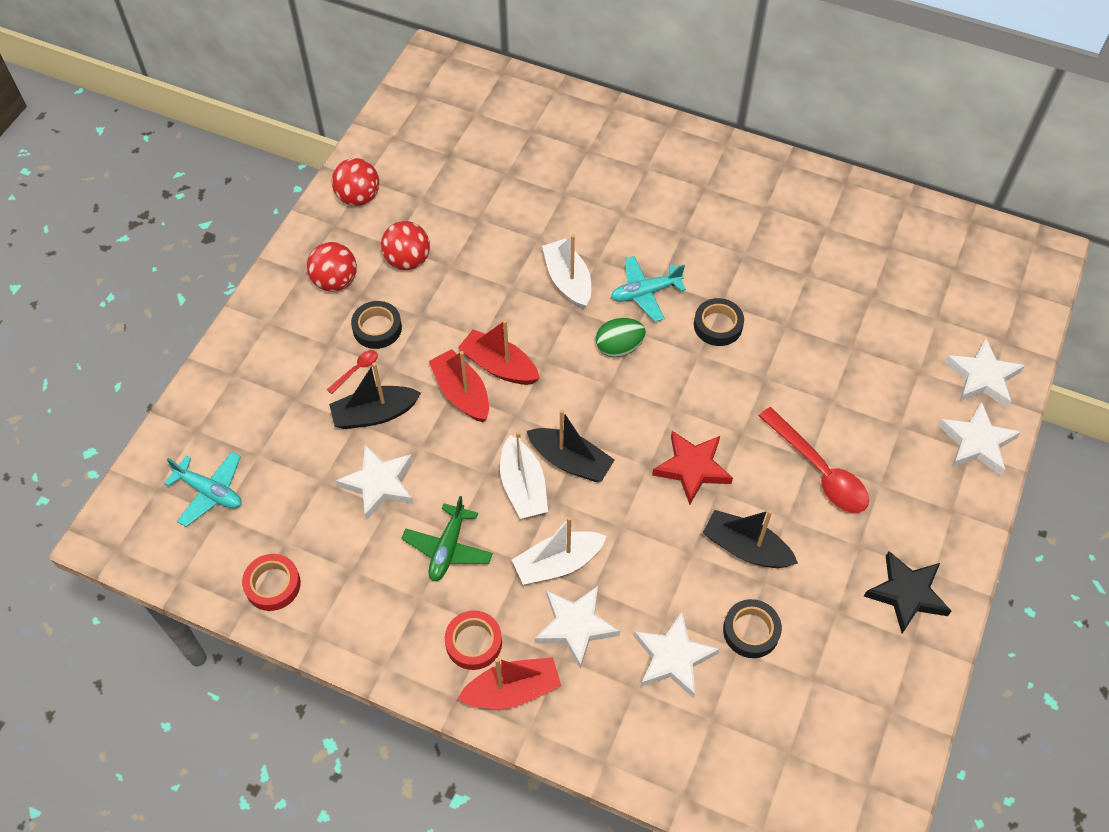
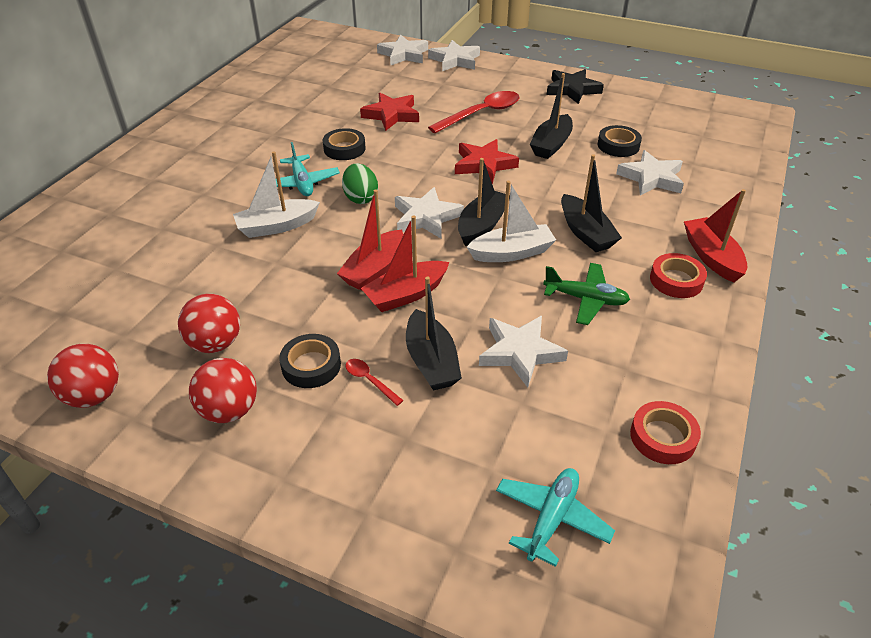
camera: 90 degrees left, 15 degrees down
(558, 563) = (585, 233): white boat -> black boat
(575, 626) = (641, 223): white star -> white star (426, 217)
(803, 369) = (391, 115): none -> red star

